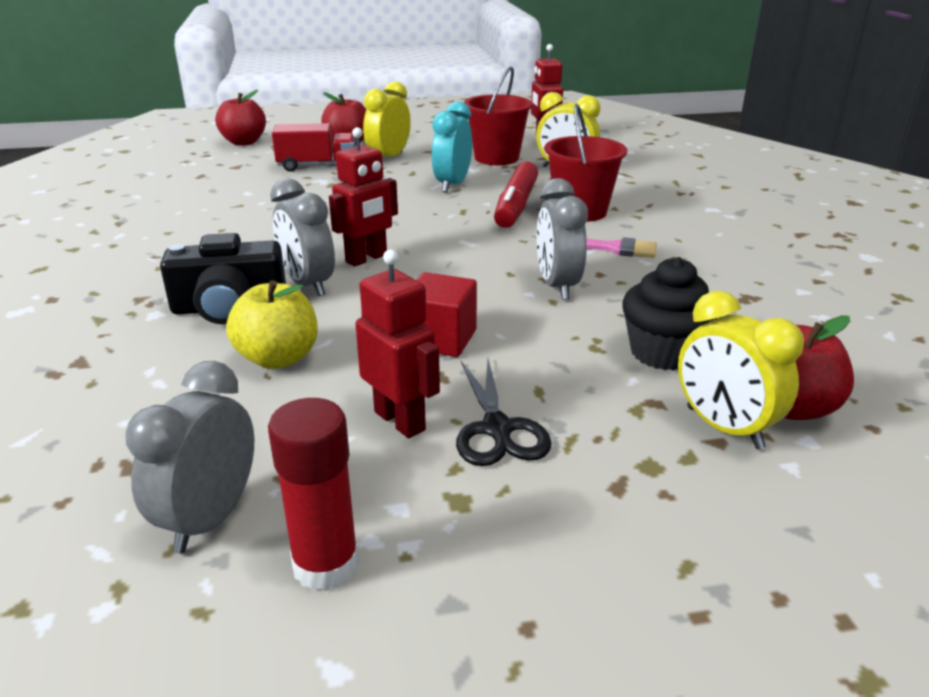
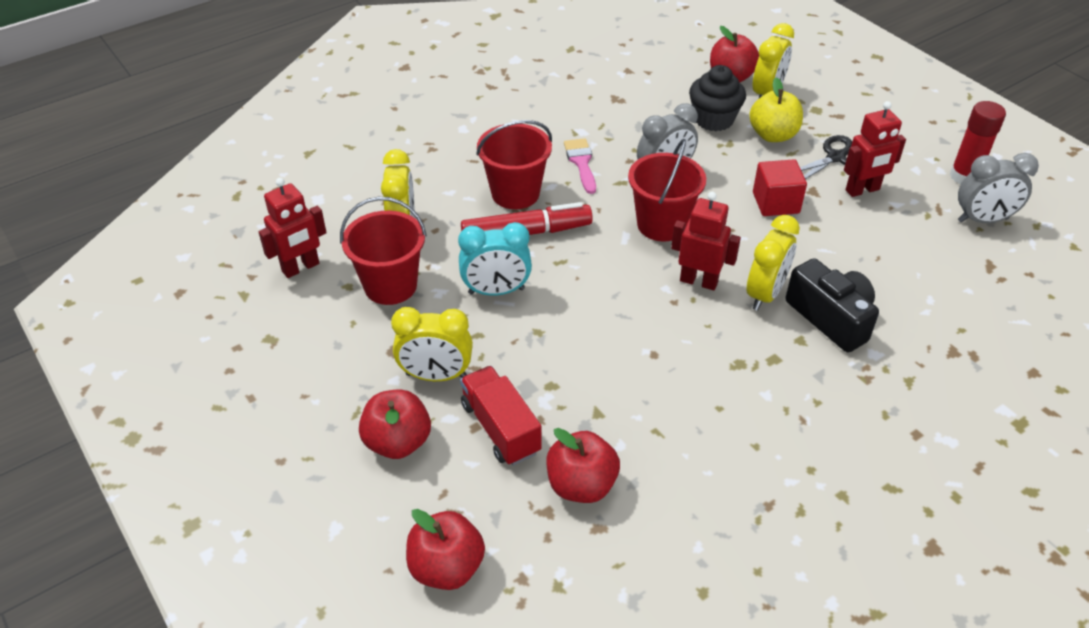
camera: 115 degrees left, 15 degrees up
(237, 177) = (581, 485): none -> red apple
(278, 358) = (859, 261): yellow apple -> yellow apple (773, 135)
(308, 284) = (765, 294): grey clock -> yellow clock
(400, 421) = (862, 190): red robot -> red robot turned 135 degrees counterclockwise
(469, 263) = (661, 224): none -> red bucket

